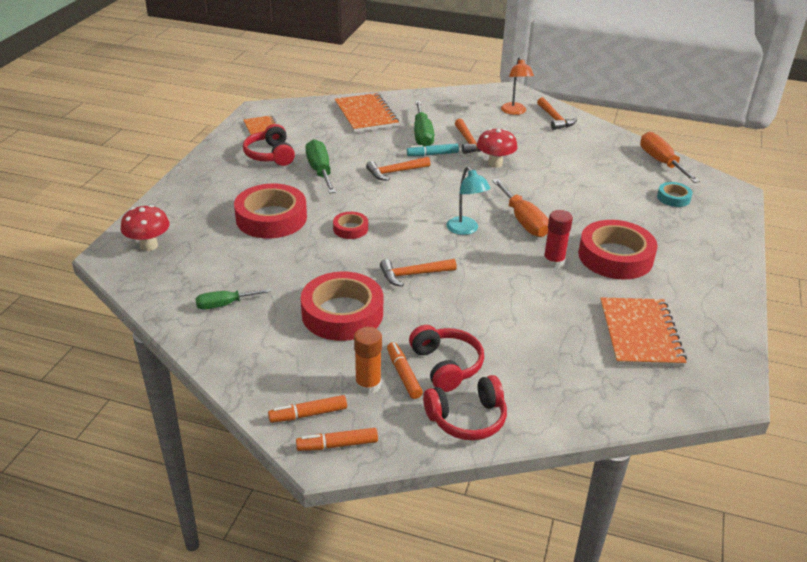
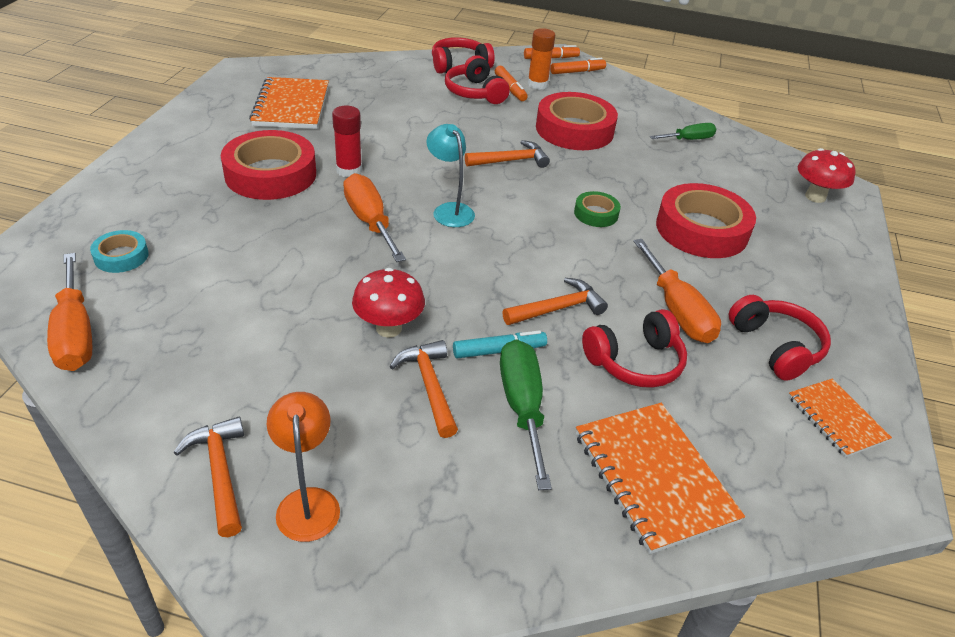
camera: 175 degrees right, 5 degrees up
(320, 171) = (677, 310): green screwdriver -> orange screwdriver
(350, 229) = (596, 214): red tape -> green tape
(357, 150) = (635, 362): none -> red headphones

